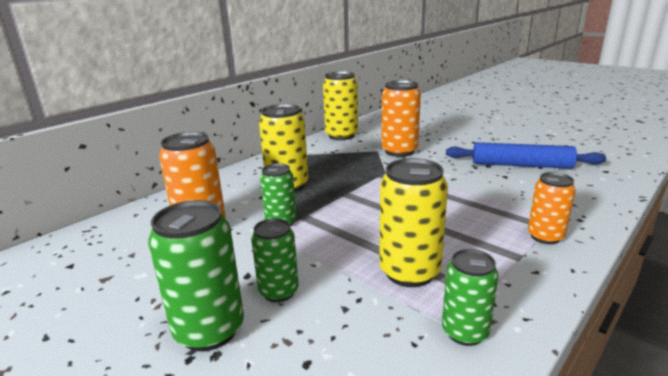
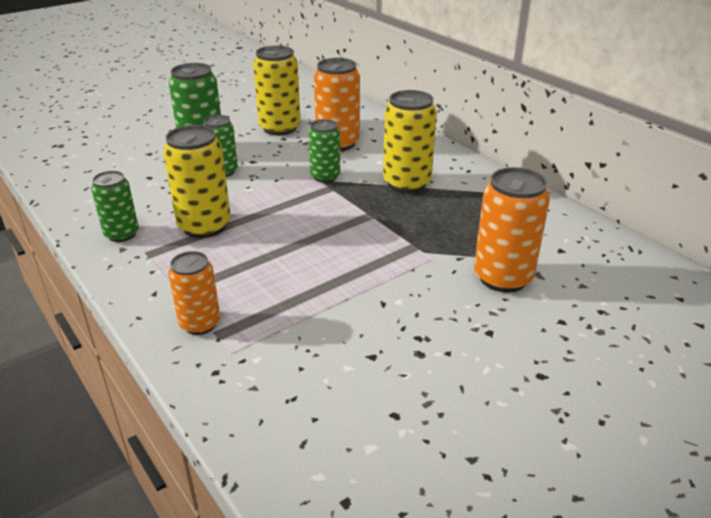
camera: 100 degrees right, 10 degrees up
(341, 135) = (585, 236): yellow can -> yellow can (280, 128)
(521, 165) = (408, 392): blue rolling pin -> none

